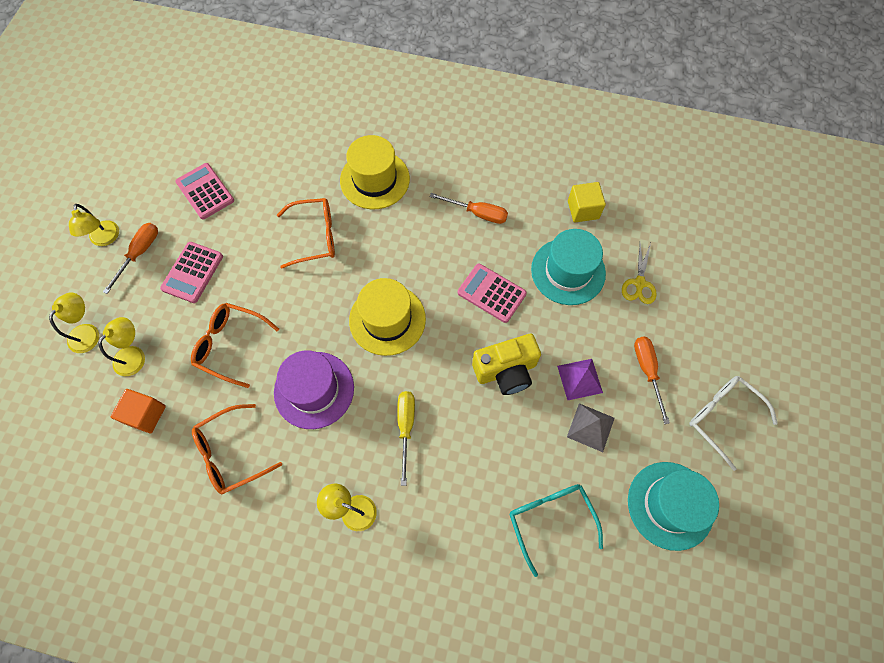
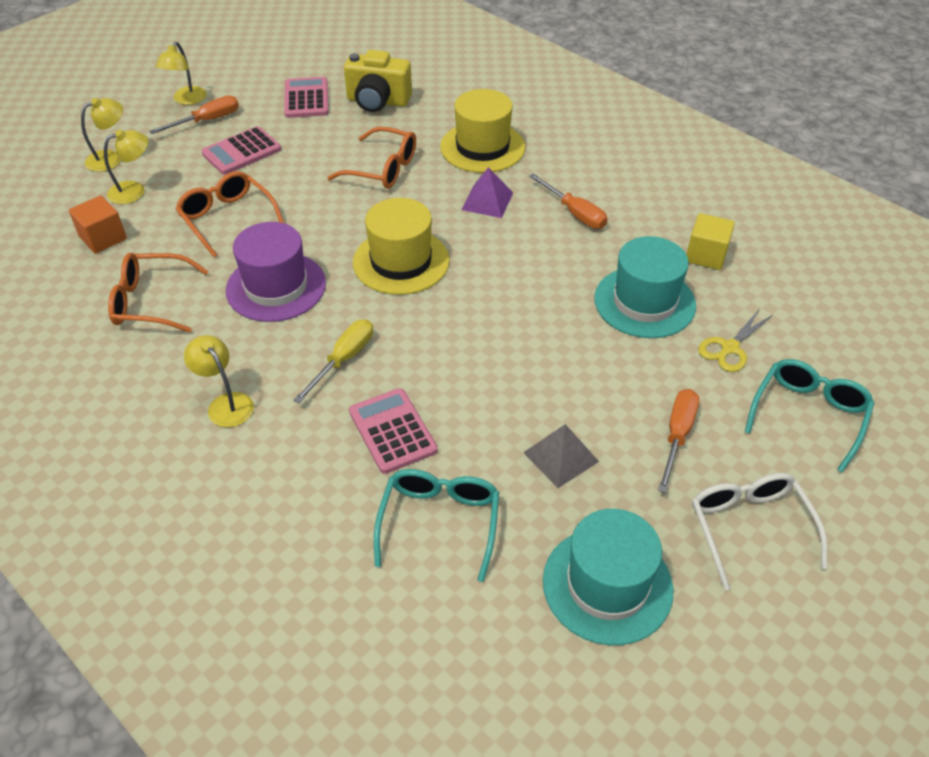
camera: 30 degrees right, 20 degrees down
(491, 293) = (536, 285): pink calculator -> pink calculator (392, 431)
(506, 371) = (498, 359): yellow camera -> yellow camera (378, 101)
(579, 379) = (582, 405): purple pyramid -> purple pyramid (487, 201)
(710, 313) = (808, 415): none -> turquoise glasses

